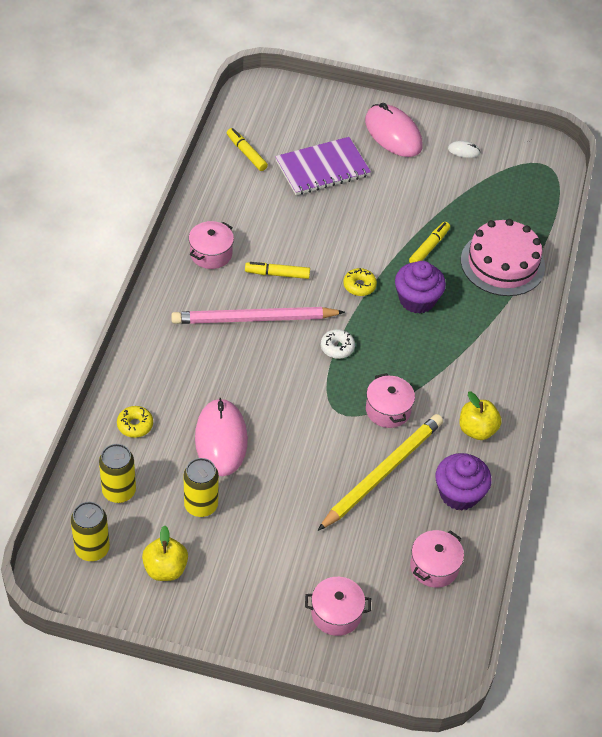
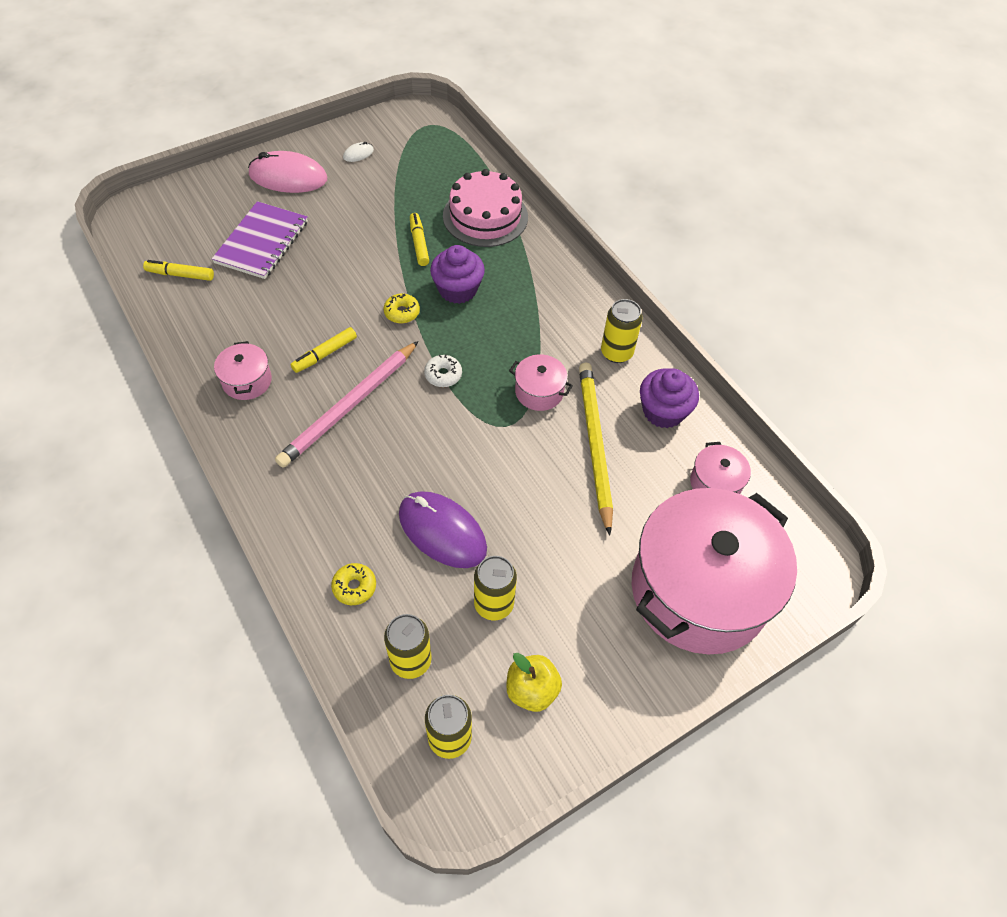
camera: 45 degrees left, 5 degrees up
(221, 439) = (442, 531): pink mouse -> purple mouse
(336, 614) = (699, 590): pink pot -> pink pot, size x2.47
(477, 430) = (616, 352): yellow apple -> yellow can

